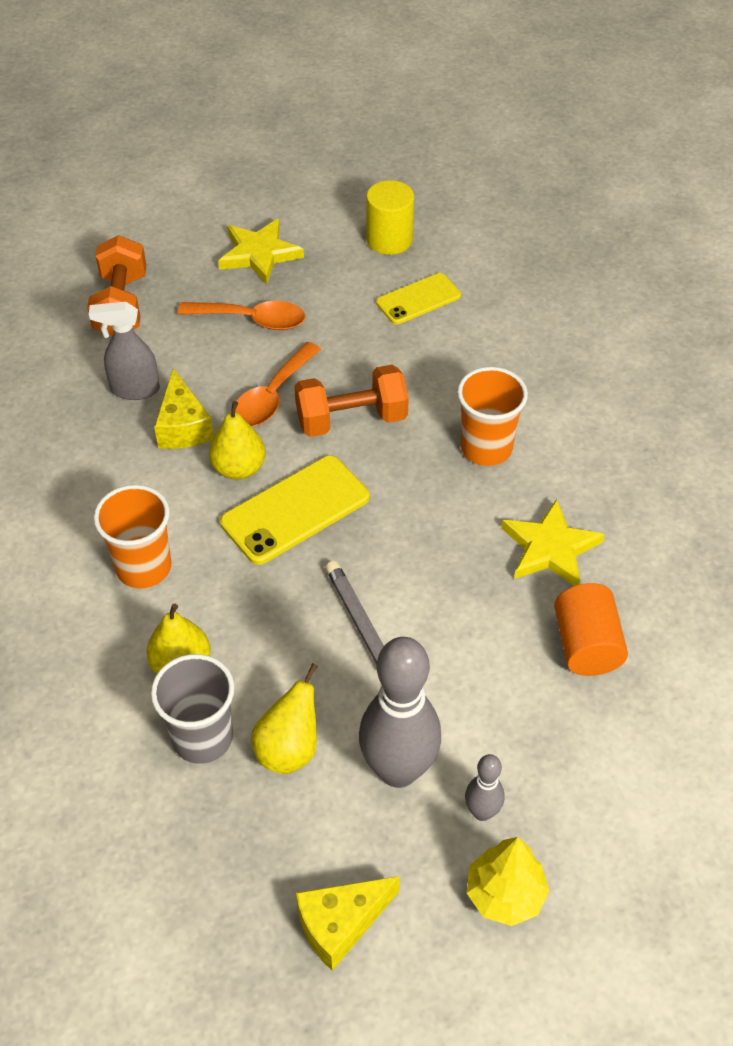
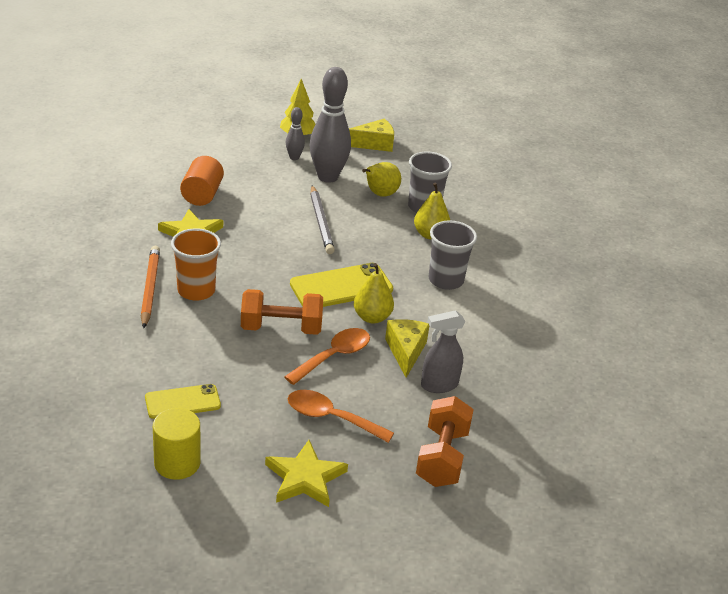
camera: 170 degrees left, 15 degrees down
(134, 389) = (438, 385): grey spray bottle -> grey spray bottle turned 150 degrees clockwise
(143, 567) = (446, 280): orange cup -> grey cup
(546, 435) = (150, 288): none -> orange pencil

